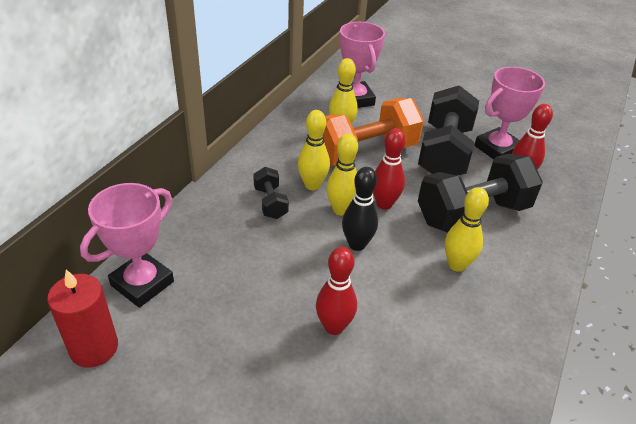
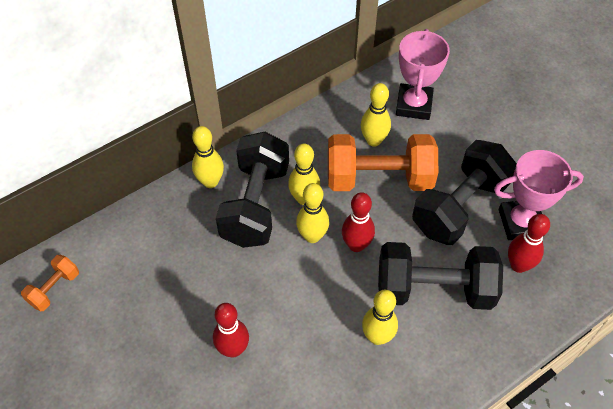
camera: 30 degrees right, 15 degrees up
(94, 348) = (54, 289): red candle -> orange dumbbell
(142, 283) = (113, 246): pink trophy -> none
(214, 199) = (210, 182): none -> yellow bowling pin
(270, 203) = (255, 204): black dumbbell -> black dumbbell, size x2.10
(357, 244) = (303, 278): black bowling pin -> none

